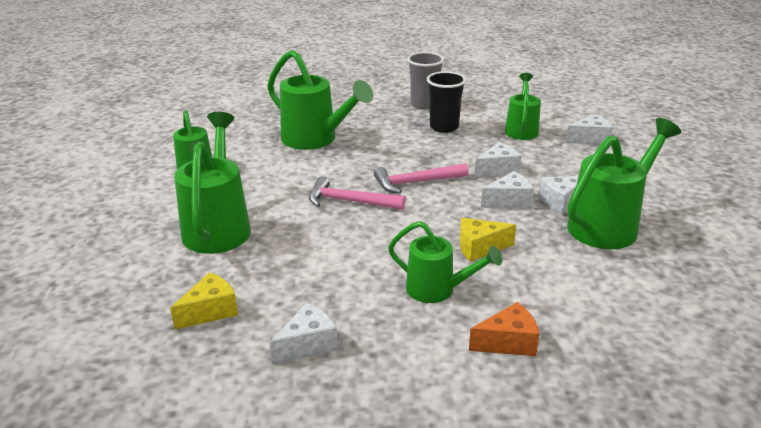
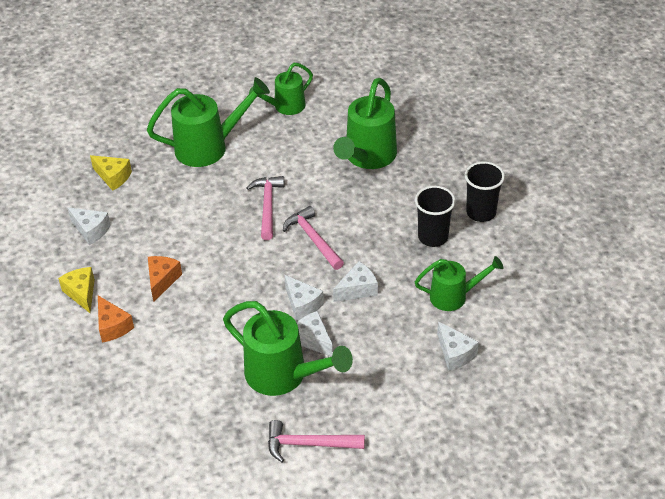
camera: 75 degrees right, 15 degrees up
(424, 104) = (481, 212): grey cup -> black cup
(437, 290) = (162, 280): green watering can -> orange cheese
(479, 248) = (223, 295): yellow cheese -> yellow cheese (81, 293)
(498, 170) = (357, 289): white cheese -> white cheese turned 75 degrees counterclockwise
(703, 223) = (309, 444): none -> pink hammer

